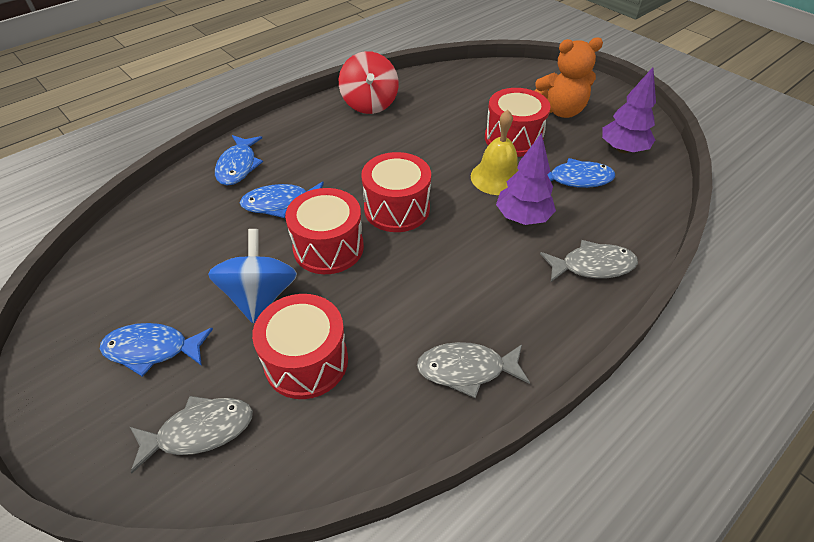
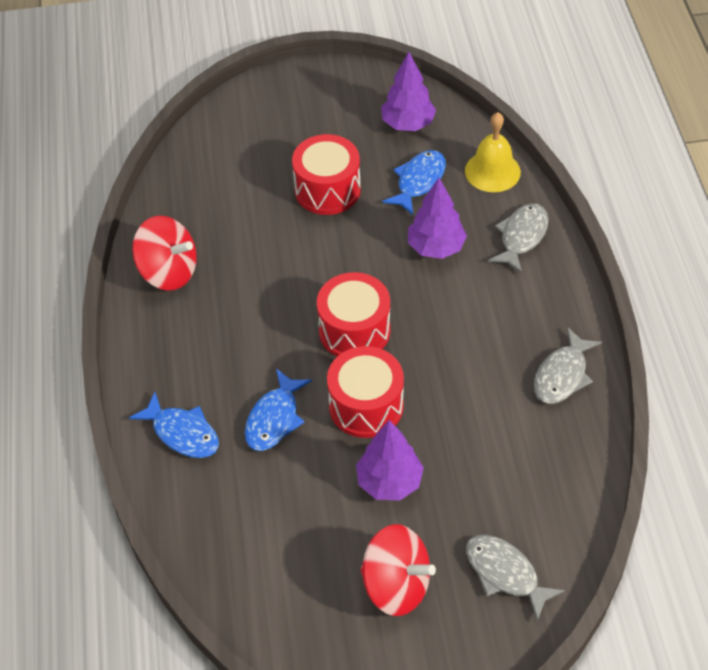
camera: 55 degrees left, 5 degrees up
(152, 350) = (396, 585): blue fish -> red spinning top
(200, 431) = (505, 573): grey fish -> grey fish turned 60 degrees counterclockwise
(260, 296) = (389, 482): blue spinning top -> purple tree
(306, 361) = (485, 476): red drum -> none
(497, 177) = (371, 234): yellow bell -> yellow bell (492, 171)
(561, 111) = (317, 129): orange teddy bear -> none

